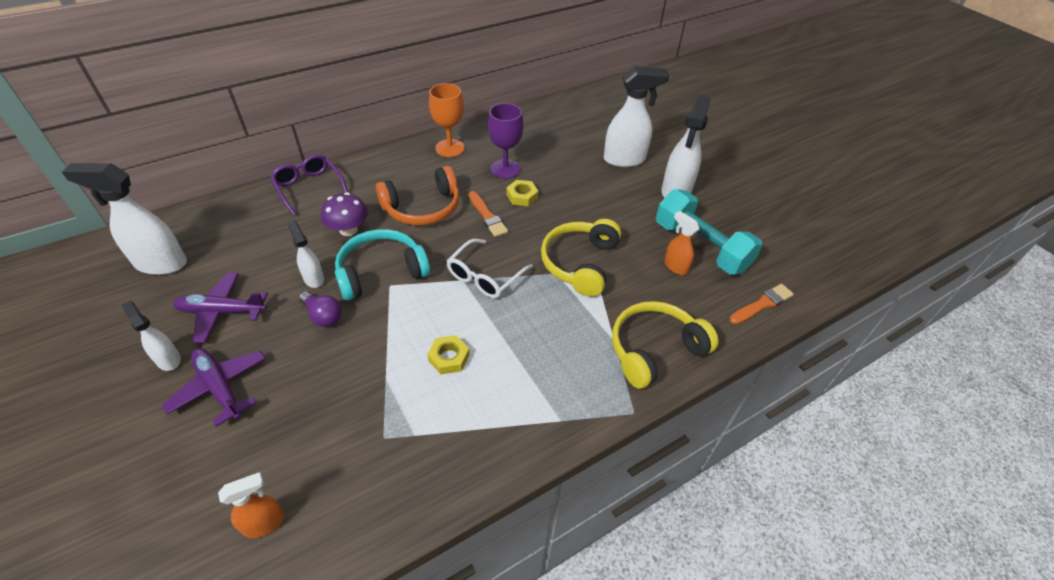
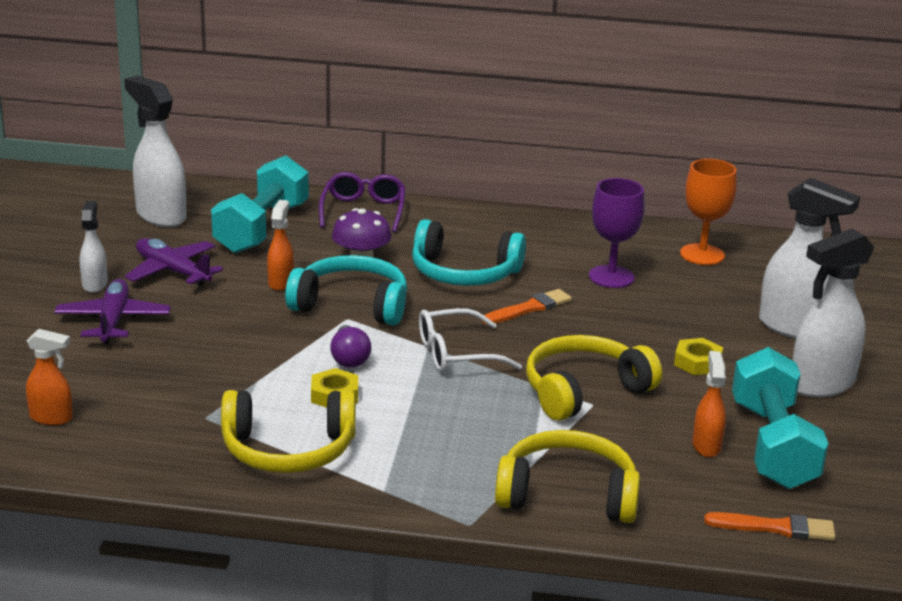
camera: 40 degrees right, 20 degrees down
(252, 237) = (261, 228): none -> turquoise dumbbell
(313, 278) = (281, 282): white spray bottle -> orange spray bottle
(323, 316) = (256, 313): purple light bulb -> purple light bulb (349, 358)
(423, 208) = (464, 273): orange headphones -> turquoise headphones
(450, 148) = (567, 234): orange goblet -> orange goblet (702, 255)
(469, 428) = (288, 450): none -> yellow headphones
(487, 216) = (529, 308): orange brush -> orange brush turned 135 degrees counterclockwise
(522, 196) = (597, 308): yellow nut -> yellow nut (697, 362)

